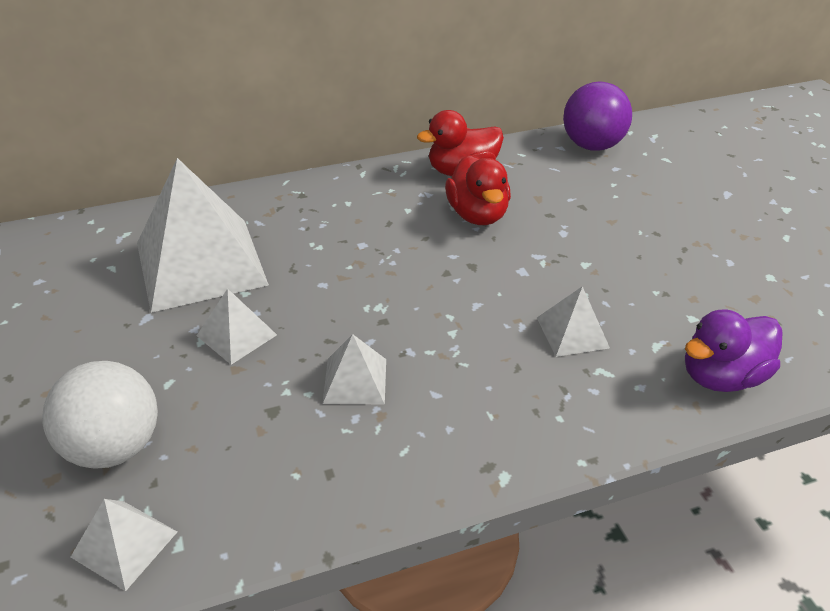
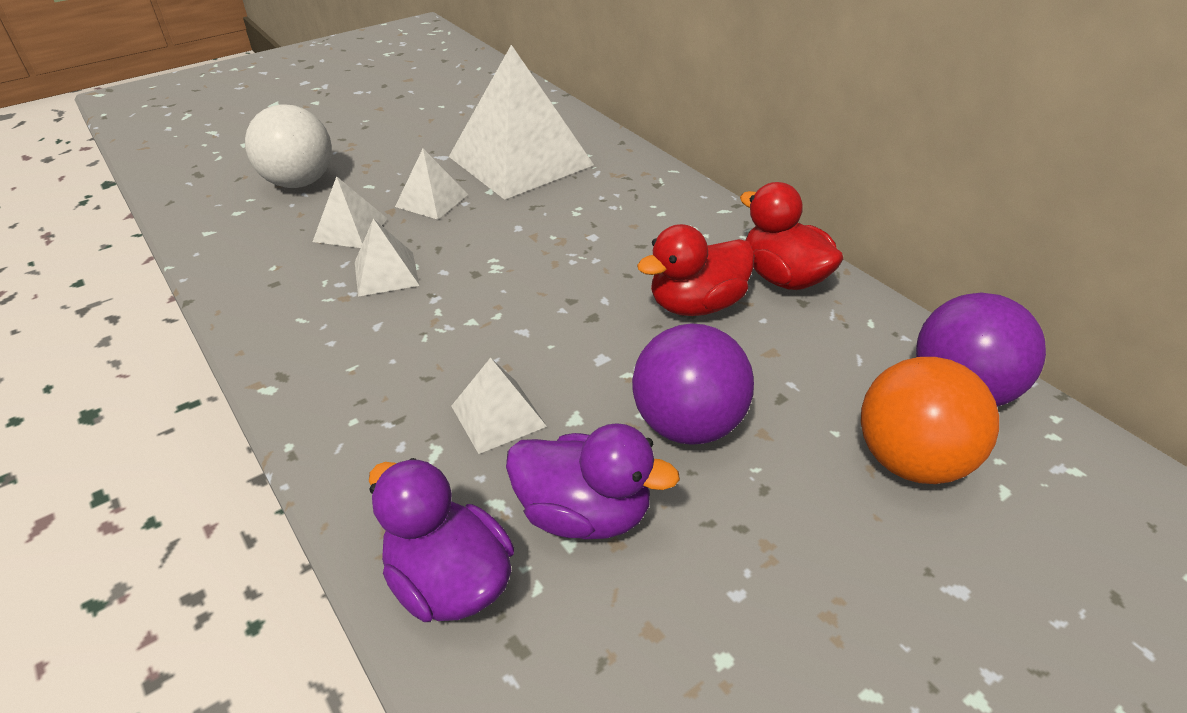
camera: 75 degrees right, 0 degrees up
(124, 544) = (210, 211): white pyramid -> white pyramid (350, 230)
(599, 247) = (688, 424): none -> purple ball
(642, 178) = (910, 460): none -> orange ball
(669, 307) = (584, 513): none -> purple duck

